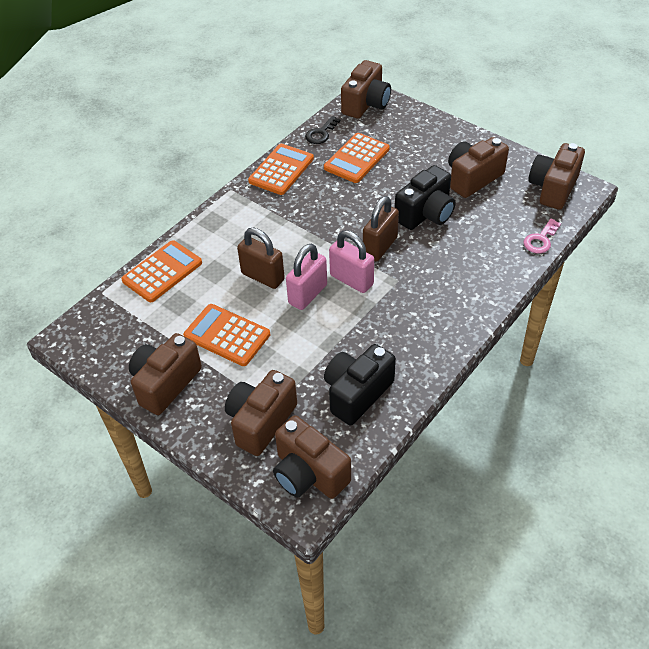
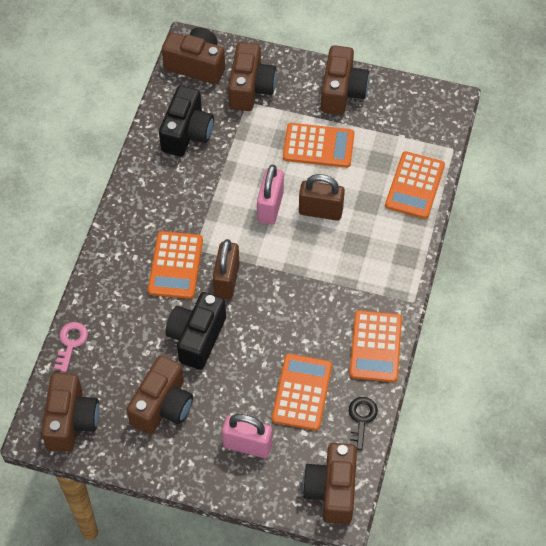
camera: 155 degrees right, 10 degrees up
(351, 280) = (237, 235): pink padlock -> pink padlock (247, 445)
(422, 272) = (175, 265): none -> orange calculator

